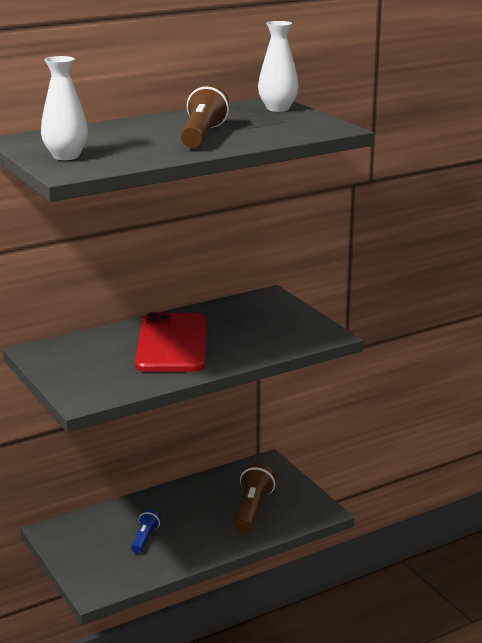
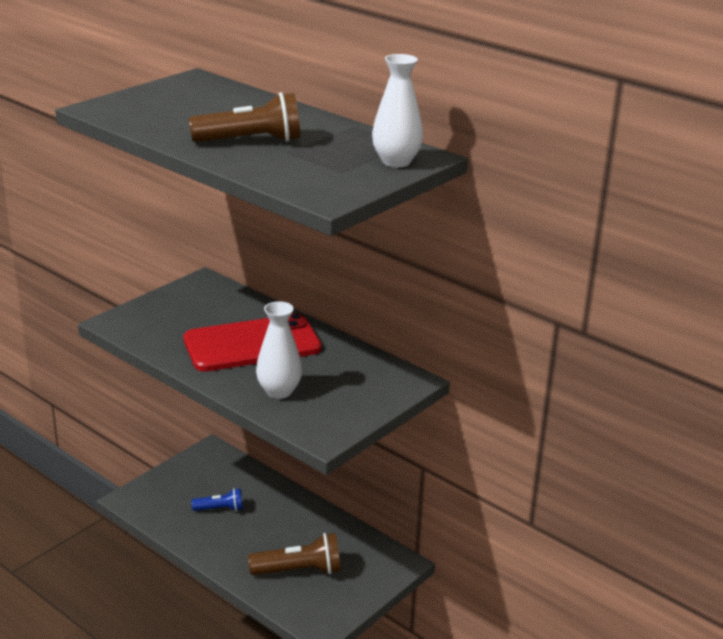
camera: 70 degrees right, 5 degrees up
(66, 156) = (147, 101): white vase -> white vase (279, 391)

